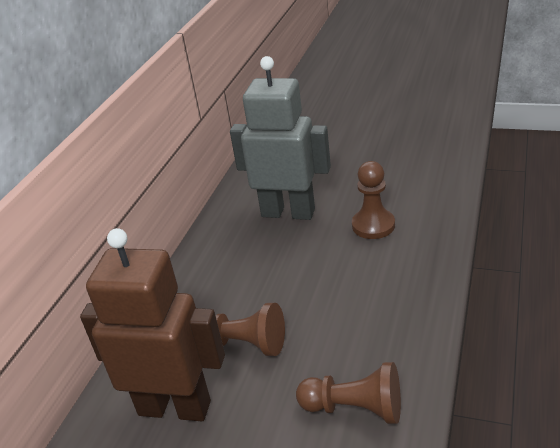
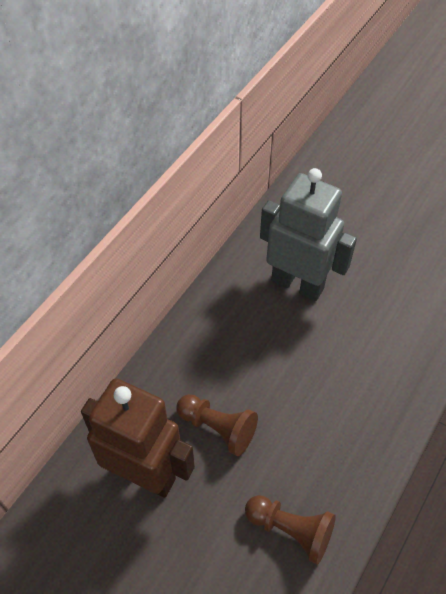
camera: 10 degrees right, 20 degrees up
(373, 225) = (371, 330): brown pawn -> none

